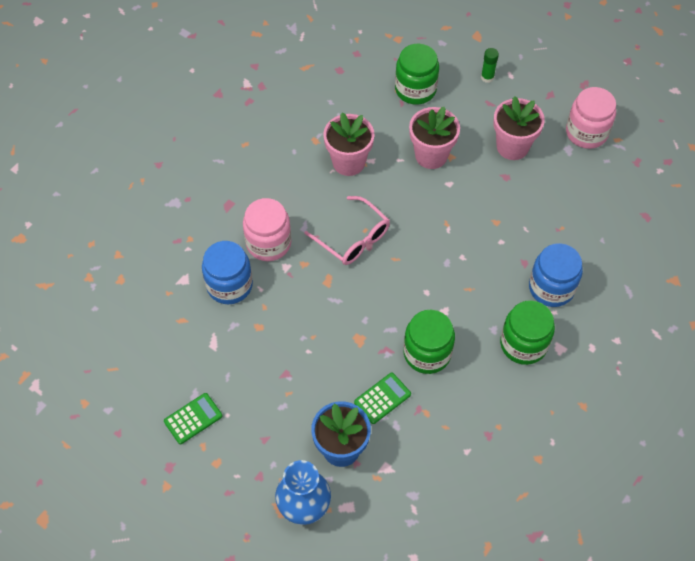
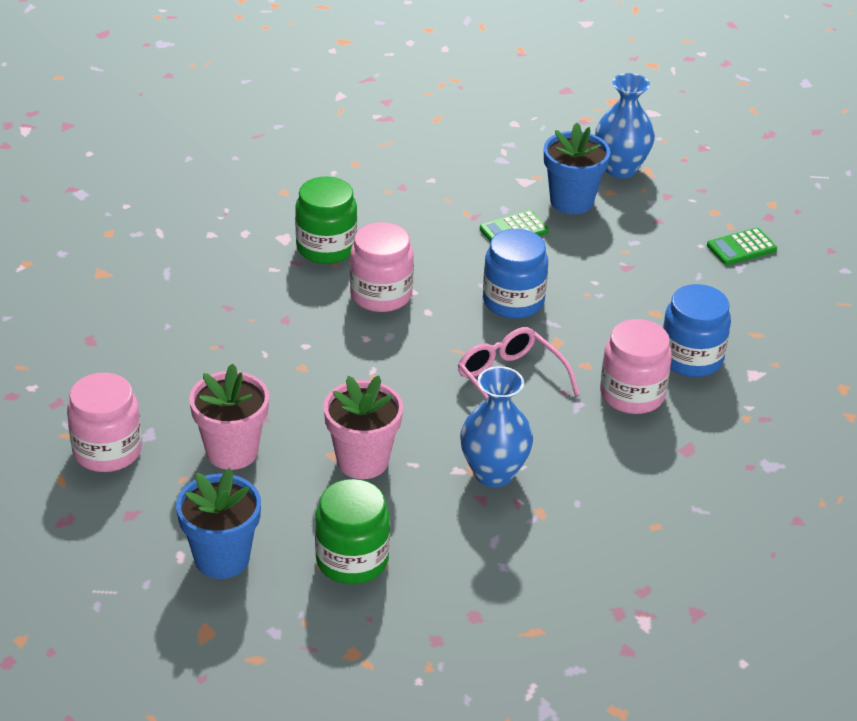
camera: 170 degrees left, 20 degrees down
(348, 162) = (494, 473): pink flower pot -> blue vase
(427, 353) = (447, 258): green jar -> none
(465, 301) = (381, 295): none -> pink jar
(487, 77) = (222, 558): green glue stick -> blue flower pot
(551, 288) = (263, 290): blue jar -> blue jar (513, 301)

